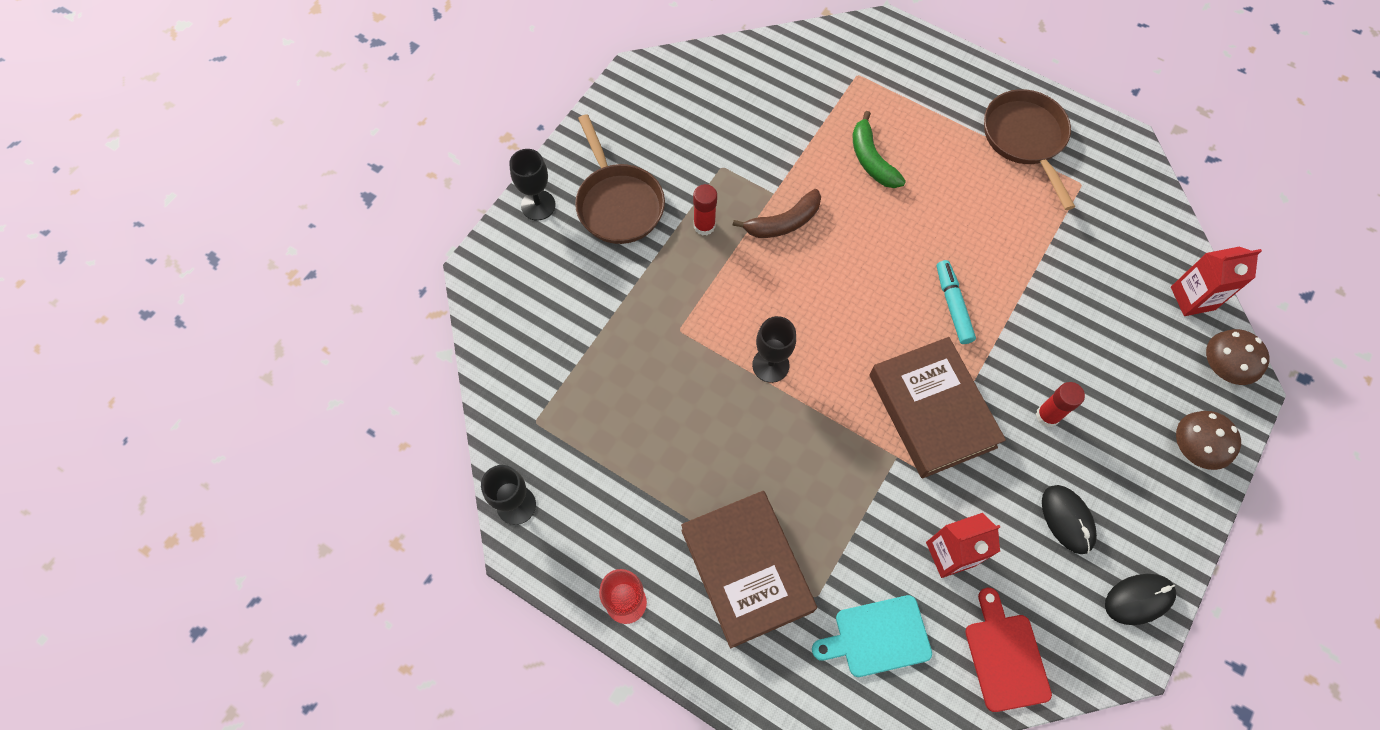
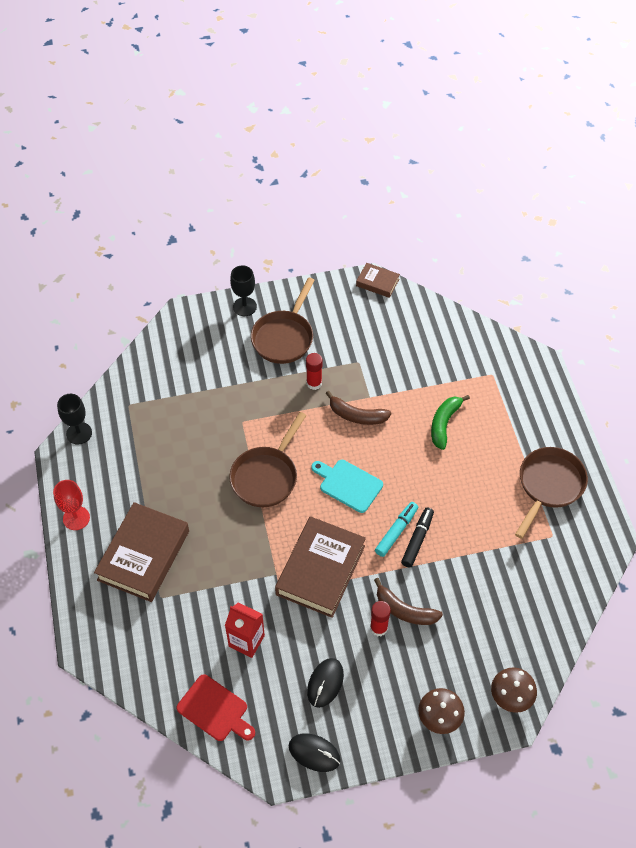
camera: 45 degrees right, 10 degrees down
(646, 70) = (377, 282): none -> brown book
(770, 365) = (266, 476): black goblet -> brown pan
(877, 637) = (167, 641): turquoise cutting board -> turquoise cutting board (348, 484)
(979, 295) = (417, 540): none -> black marker
(1005, 656) = (215, 709): red cutting board -> red cutting board turned 90 degrees clockwise
(1048, 375) = (404, 610): none -> brown banana
(1192, 298) = (540, 648): red carton -> none

